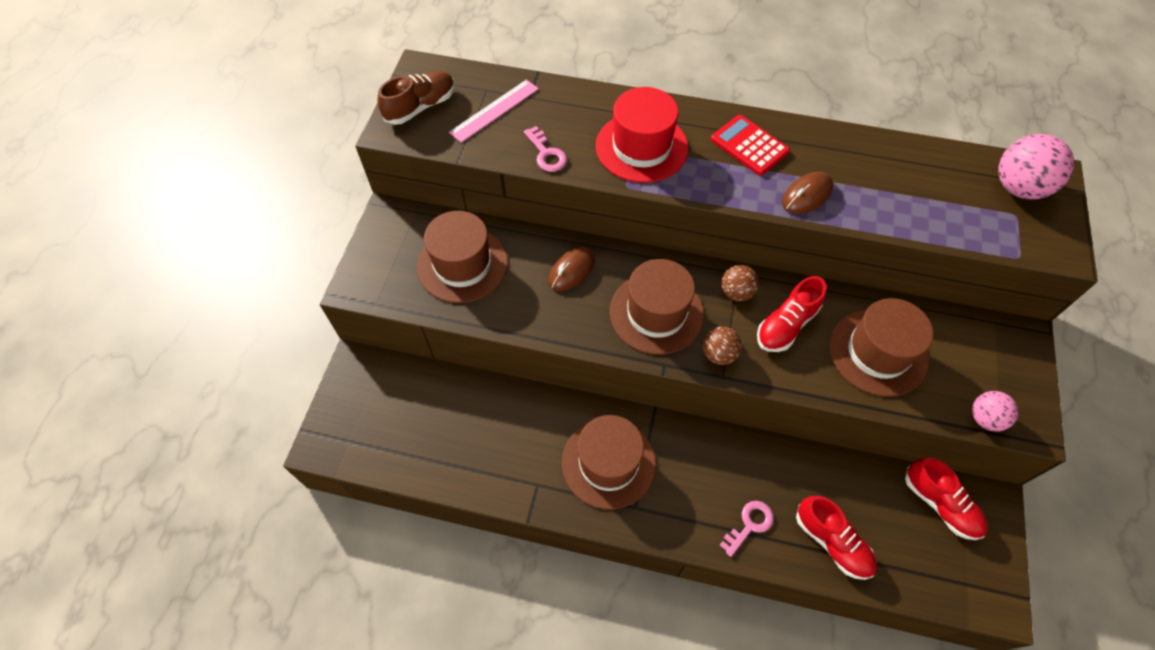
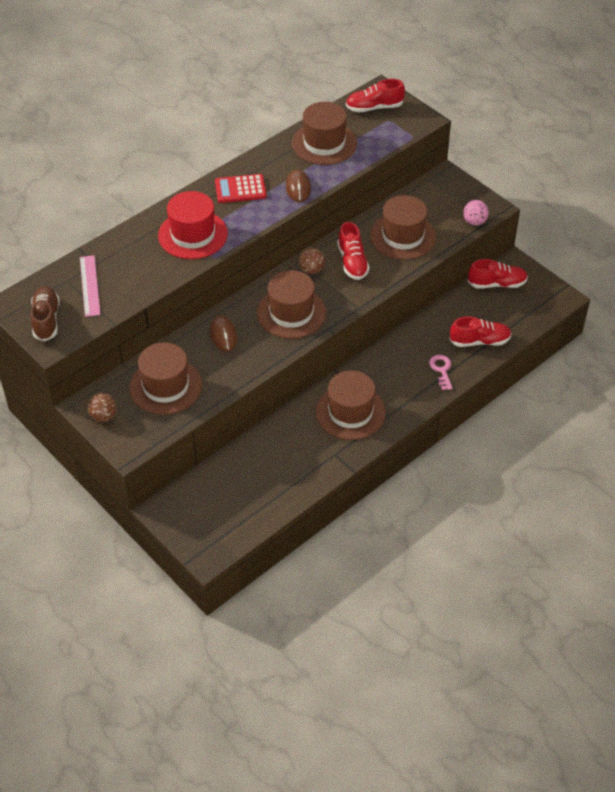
camera: 55 degrees left, 10 degrees down
(546, 154) = (152, 279): pink key -> none
(718, 354) = (343, 301): brown ball -> brown ball (103, 416)
(903, 176) = (324, 143): none -> brown hat
(1018, 187) = (374, 107): pink ball -> red shoe

